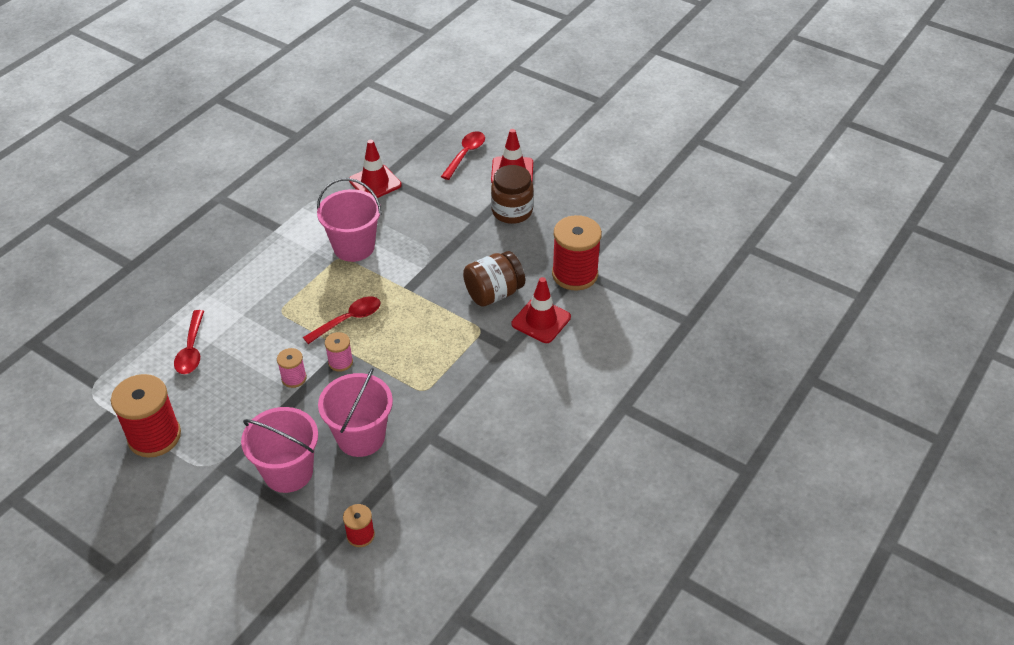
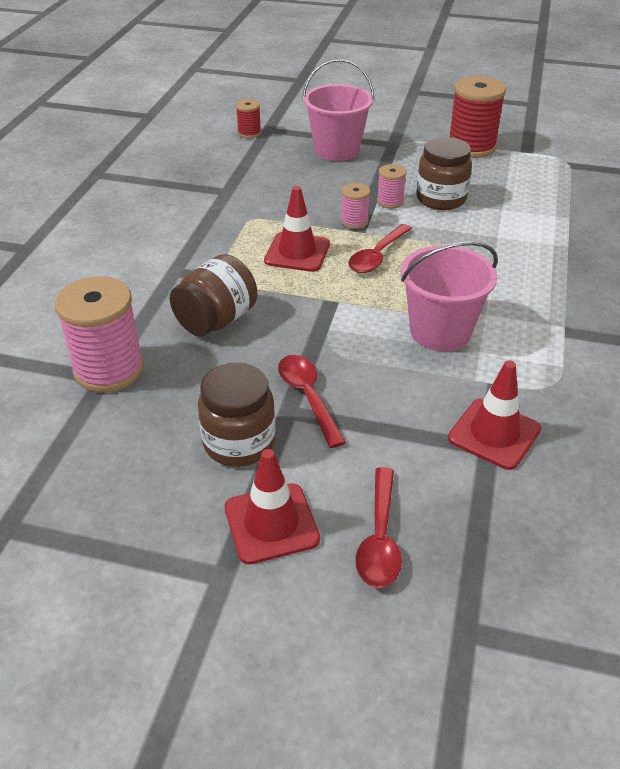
camera: 160 degrees right, 5 degrees down
(191, 349) = (513, 201): red spoon -> red spoon (308, 397)
(248, 369) = (441, 199): none -> brown jar
(361, 437) = (290, 179): pink bucket -> none
(541, 320) = (142, 304): red traffic cone -> red traffic cone (297, 252)
(574, 274) = (109, 369): red spool -> pink spool

